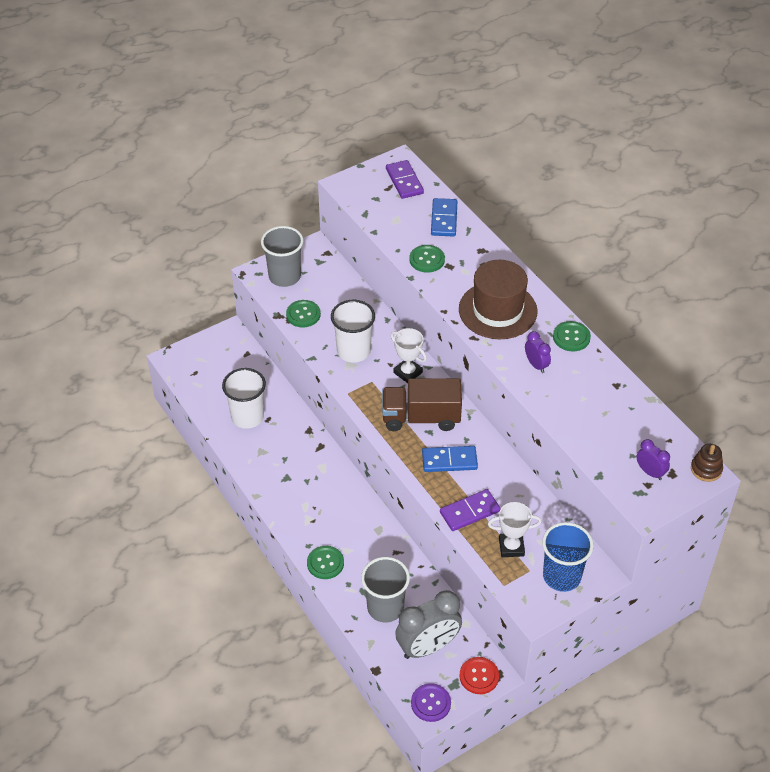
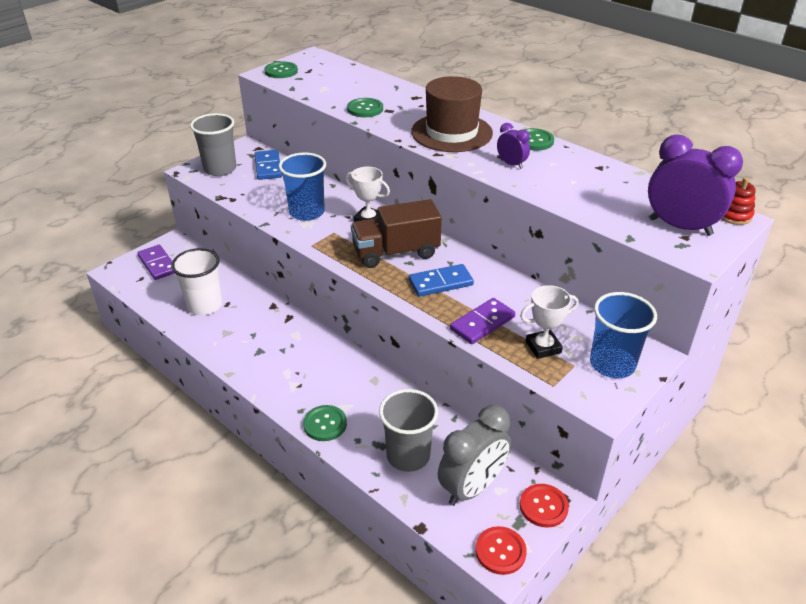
camera: 15 degrees left, 10 degrees down
(303, 314) = (246, 193): green button -> green button (281, 71)
(353, 351) = (307, 212): white cup -> blue cup
(404, 181) = (322, 65): purple domino -> purple domino (158, 264)
(430, 703) = (500, 551): purple button -> red button
(444, 219) = (370, 83): blue domino -> blue domino (268, 167)
(650, 472) = (680, 227): purple clock -> purple clock, size x2.02
(706, 469) = (734, 215): brown stacking toy -> red stacking toy

